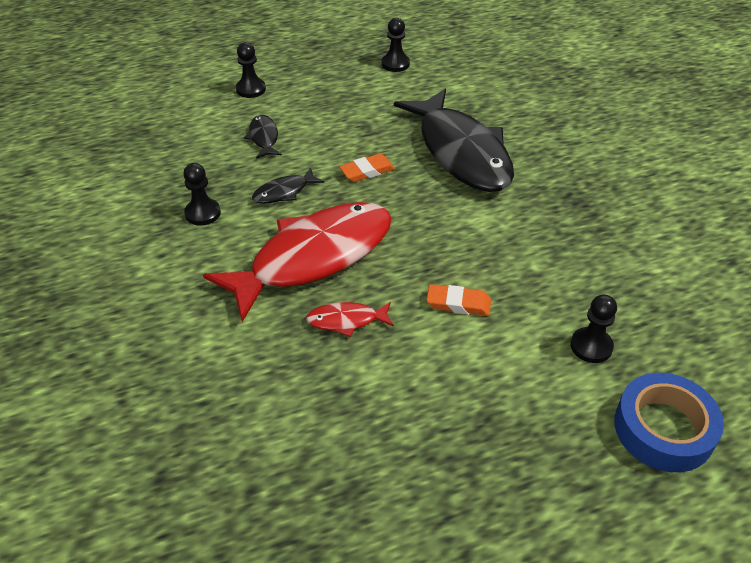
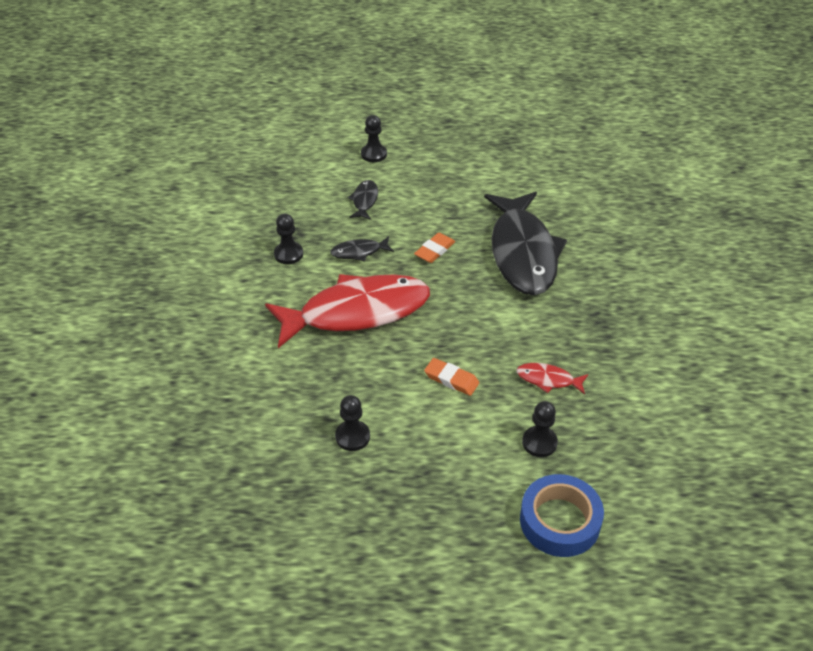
camera: 20 degrees right, 0 degrees up
(346, 320) = (358, 368): red fish -> red fish (548, 380)
(367, 171) = (434, 250): orange eraser -> orange eraser turned 45 degrees counterclockwise
(395, 64) = (509, 157): black pawn -> black pawn (352, 437)

